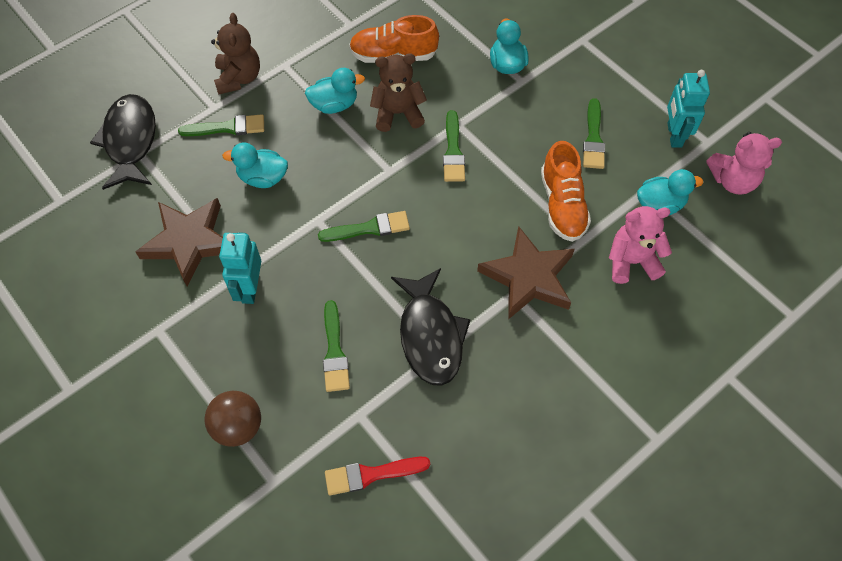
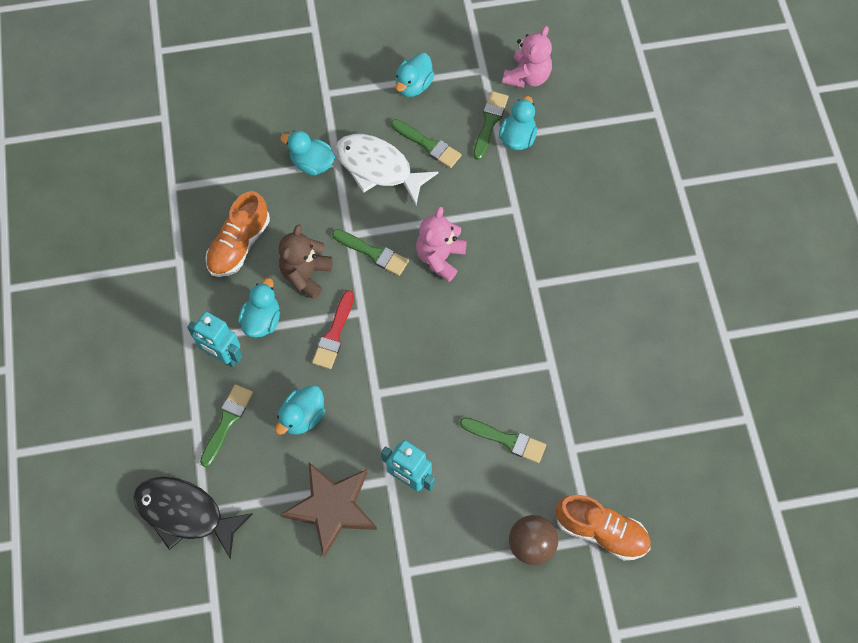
camera: 60 degrees left, 5 degrees up
(239, 78) = (175, 386): brown teddy bear -> none
(369, 228) = (408, 357): green brush -> green brush (489, 122)
(371, 474) = (624, 464): red brush -> red brush (334, 334)
(430, 335) = (533, 362): black fish -> none
(528, 277) = (524, 265): brown star -> none
(540, 113) = (378, 168): none -> white fish
(562, 205) = (475, 203): orange shoe -> orange shoe (601, 531)
(631, 261) = (553, 187): pink teddy bear -> pink teddy bear (440, 257)
(645, 97) = (413, 85): none -> turquoise duck
(674, 135) = (462, 88): turquoise robot -> turquoise robot (223, 356)

